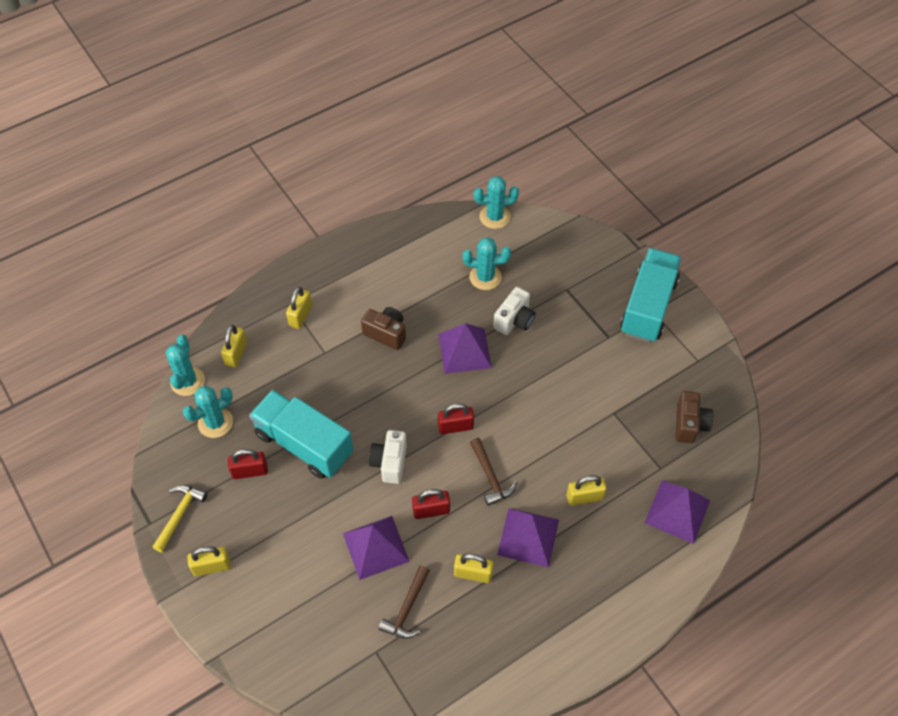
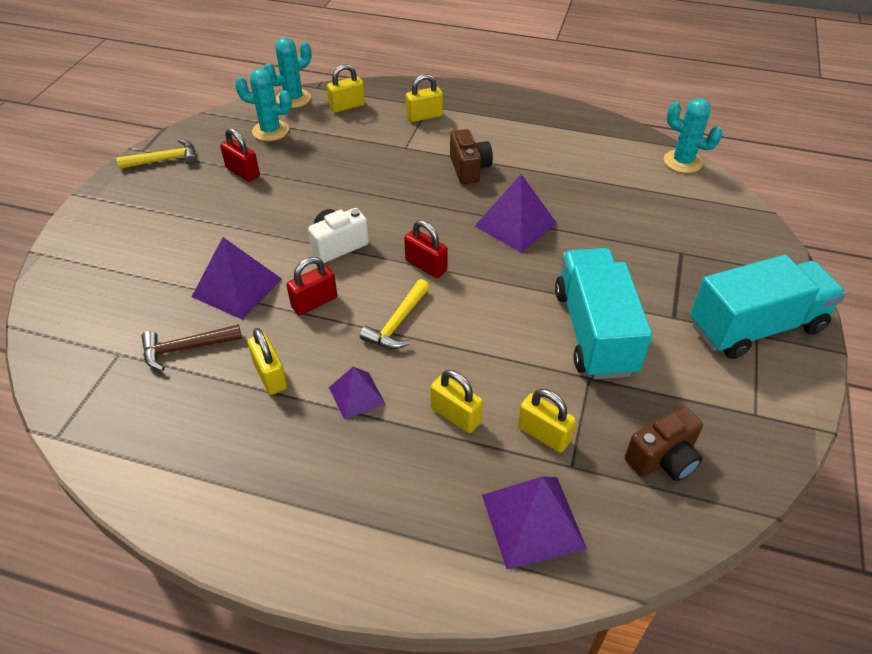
camera: 50 degrees right, 10 degrees down
(212, 566) = (129, 202): yellow padlock -> yellow padlock (543, 434)
(304, 444) = (301, 186): turquoise truck -> turquoise truck (594, 331)
(431, 510) = (314, 302): red padlock -> red padlock turned 75 degrees counterclockwise
(485, 277) = (611, 192): turquoise cactus -> none
(490, 477) = (398, 323): brown hammer -> yellow hammer
(514, 320) = (593, 237): white camera -> none
(528, 537) = (356, 395): purple pyramid -> purple pyramid, size x0.61

